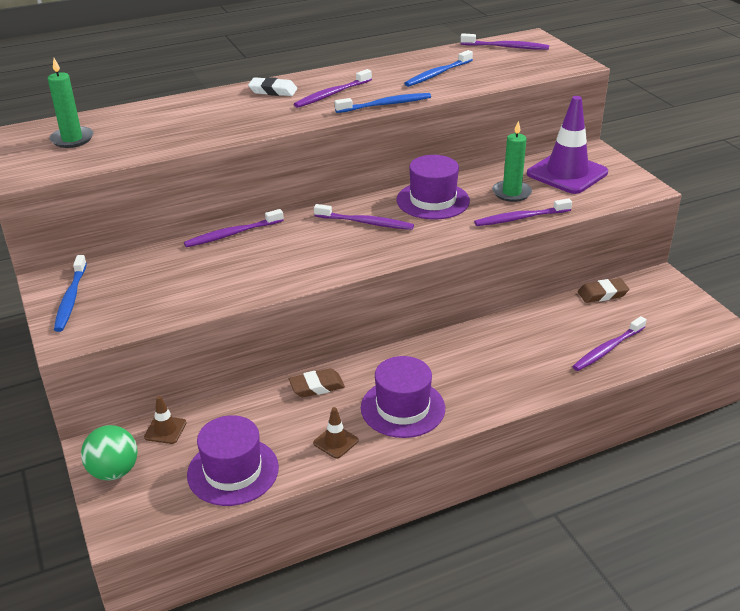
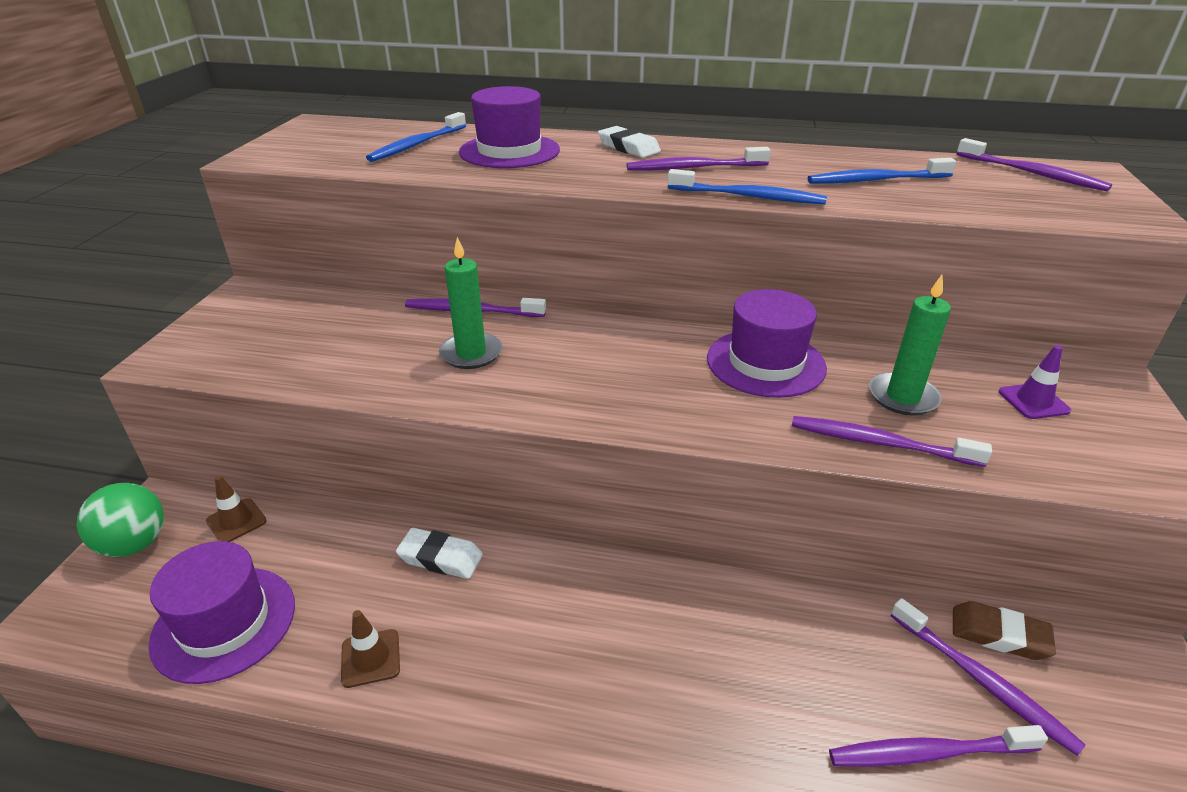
camera: 35 degrees right, 0 degrees up
(71, 299) = (233, 318): blue toothbrush -> blue toothbrush (417, 145)
(72, 139) = (355, 140): green candle -> green candle (471, 353)
(317, 386) = (440, 558): brown eraser -> white eraser
(366, 223) = (640, 358): purple toothbrush -> purple toothbrush (982, 681)
(402, 408) = (504, 659): purple hat -> purple hat (509, 151)
(567, 173) = (1033, 401): purple traffic cone -> purple traffic cone, size x0.44

